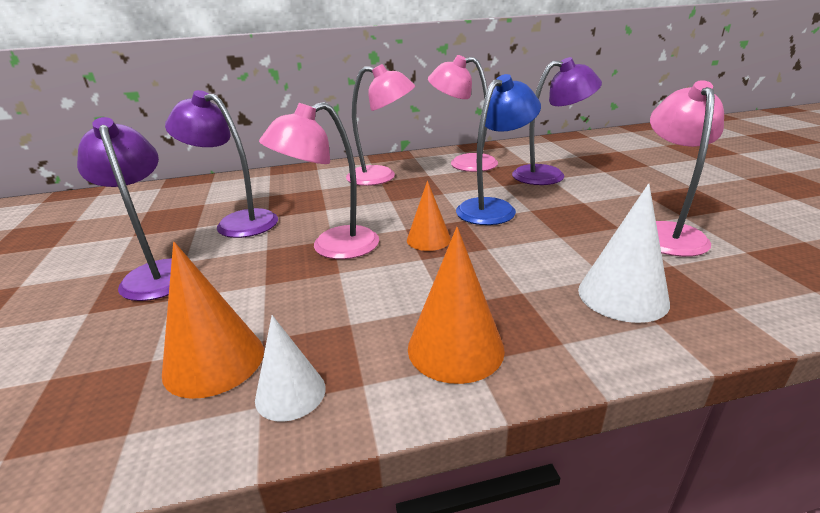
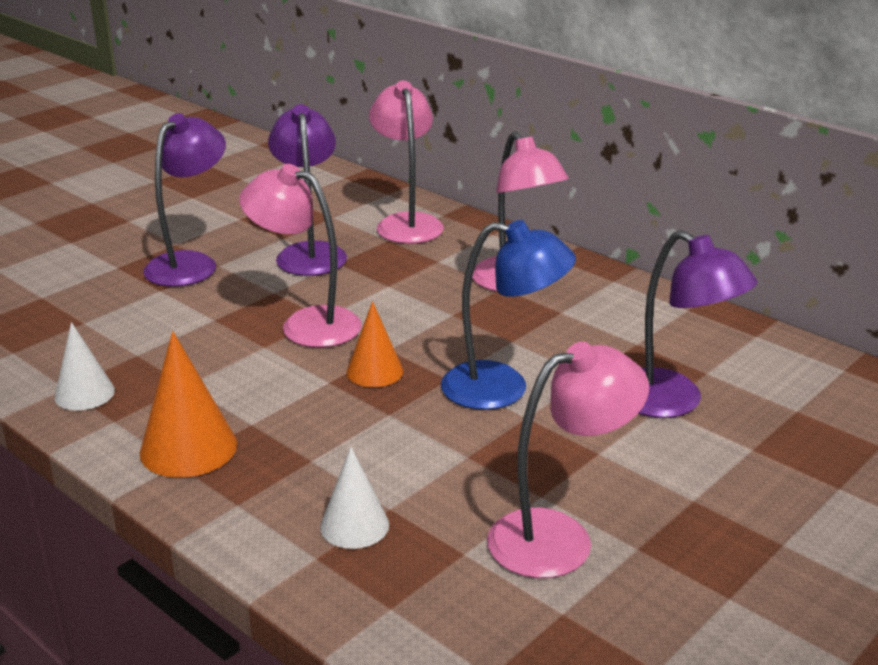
camera: 55 degrees right, 0 degrees up
(214, 361) = (98, 347): orange cone -> none
(463, 163) = (637, 323): pink lamp -> pink lamp (407, 223)
(622, 296) = (354, 525): white cone -> white cone, size x0.66

